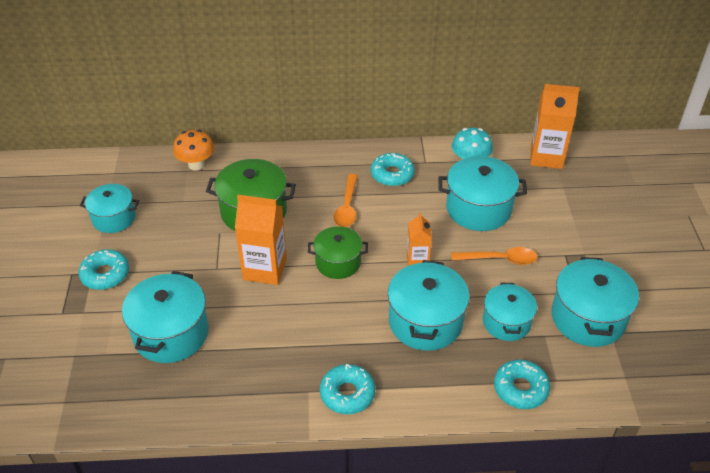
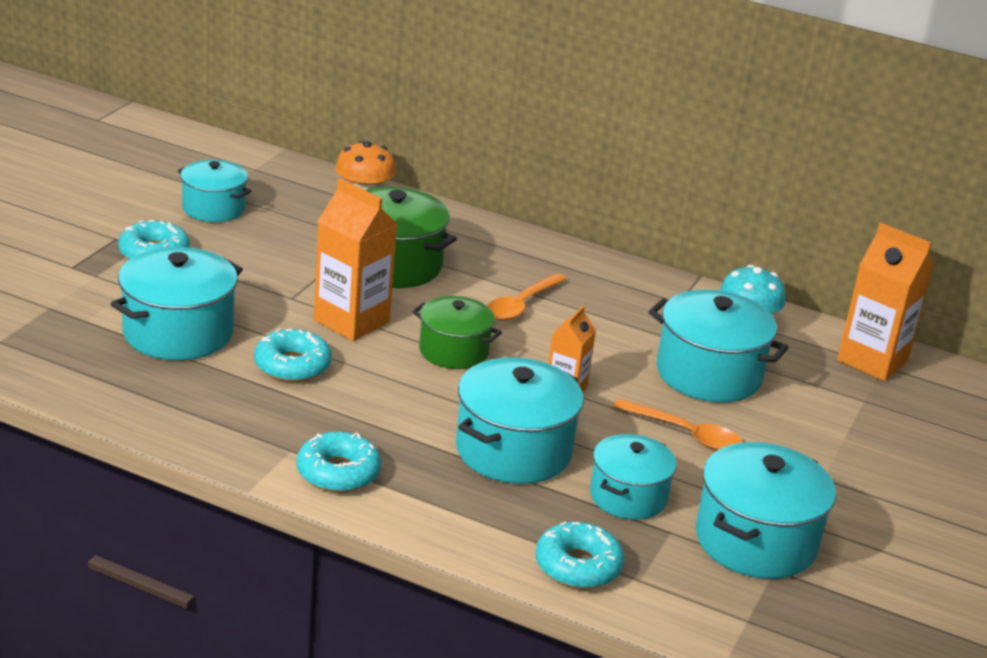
camera: 25 degrees right, 15 degrees down
(392, 174) = (618, 297): turquoise donut -> turquoise donut (292, 366)

